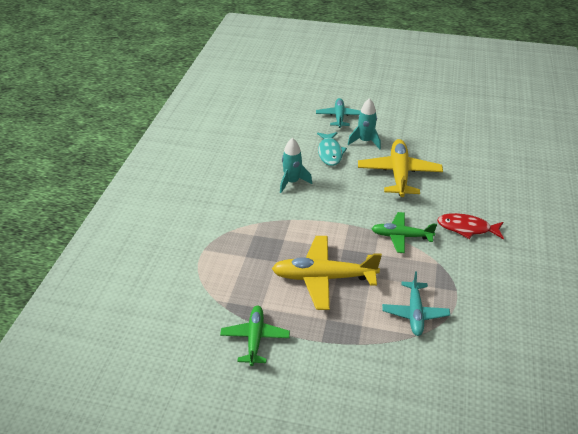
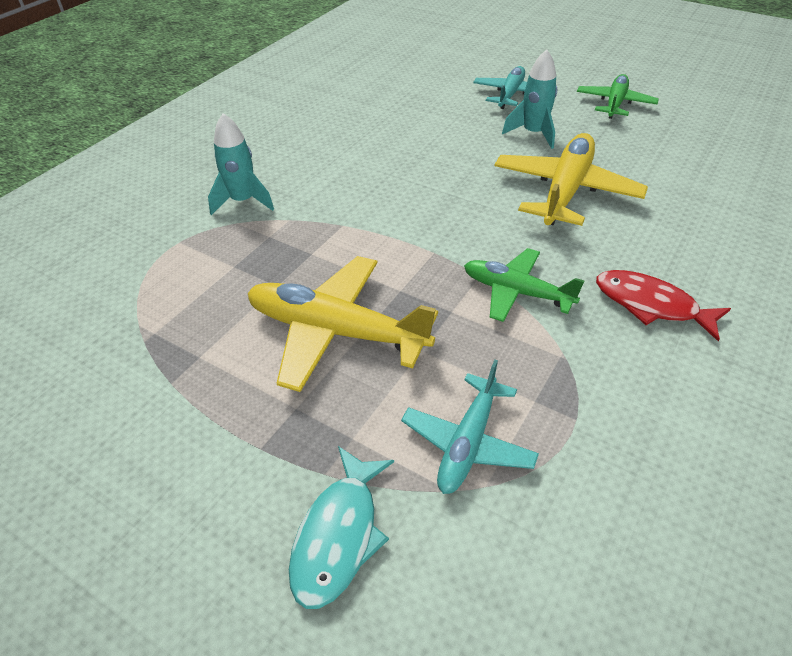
camera: 20 degrees right, 5 degrees up
(255, 338) = (151, 409): green plane -> green plane (615, 103)
(292, 182) = (380, 171): turquoise rocket -> turquoise rocket (243, 201)
(330, 153) = (466, 140): turquoise fish -> turquoise fish (338, 535)

